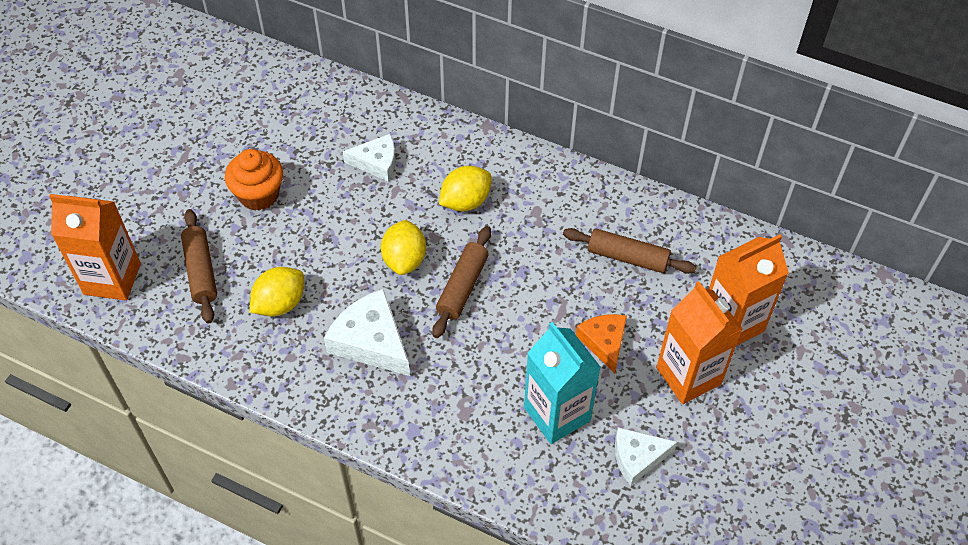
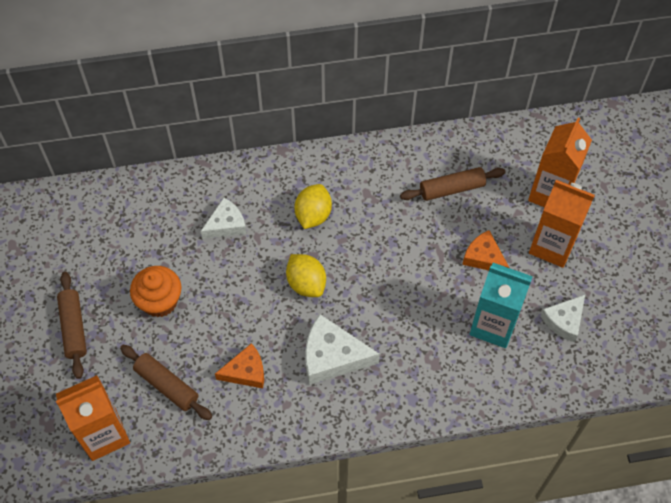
camera: 35 degrees left, 5 degrees up
(280, 303) = (246, 371): yellow lemon -> orange cheese
(462, 287) = (362, 278): brown rolling pin -> brown rolling pin (73, 328)

